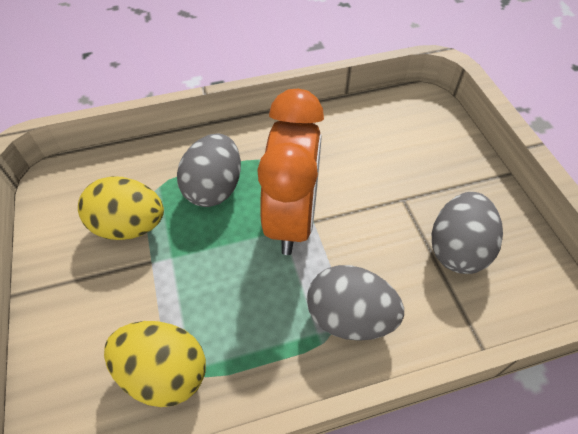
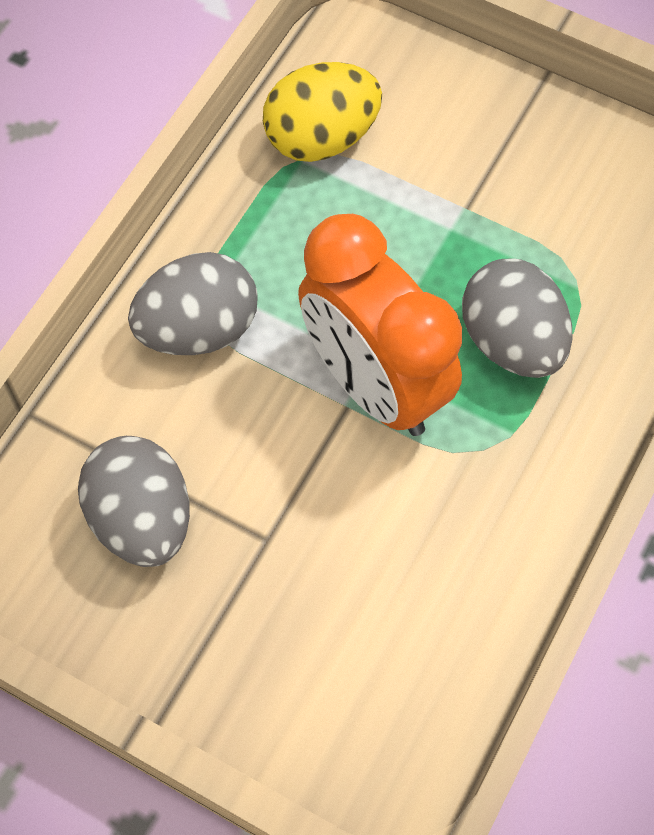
camera: 135 degrees right, 10 degrees up
(130, 226) = (539, 218): yellow egg -> none

